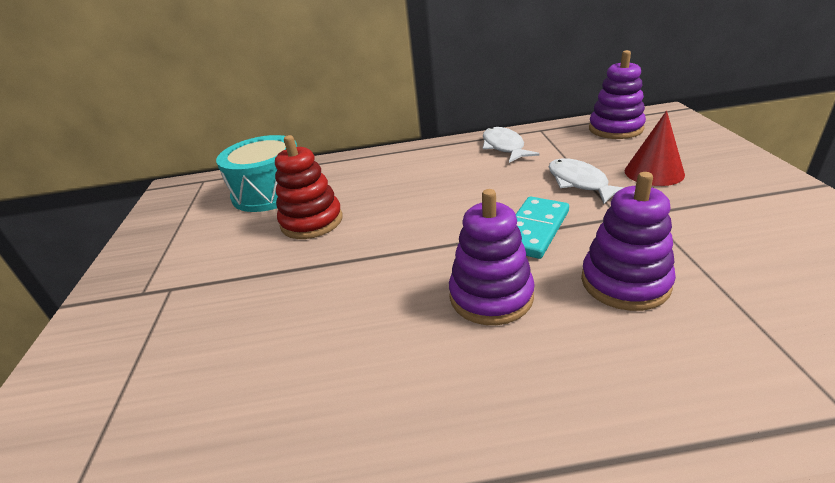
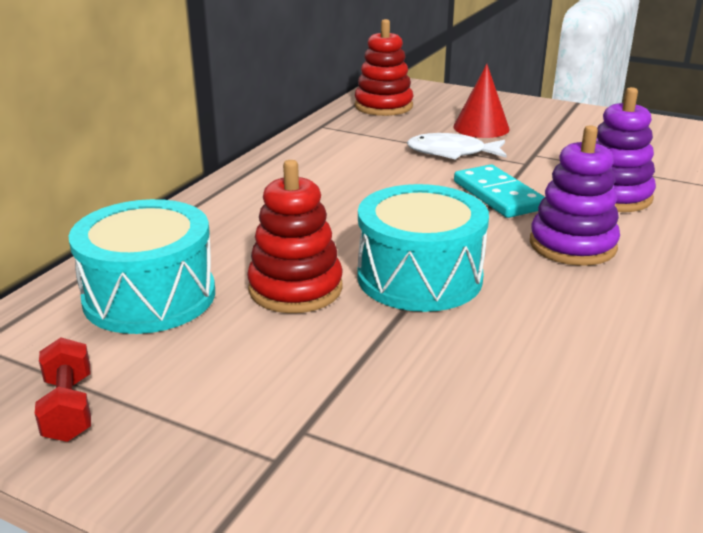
camera: 60 degrees left, 5 degrees down
(164, 222) = (68, 408): none -> red dumbbell
(364, 253) = (419, 277): none -> turquoise drum
(504, 147) = (323, 150): white fish -> none
(615, 129) = (383, 106): purple stacking toy -> red stacking toy

